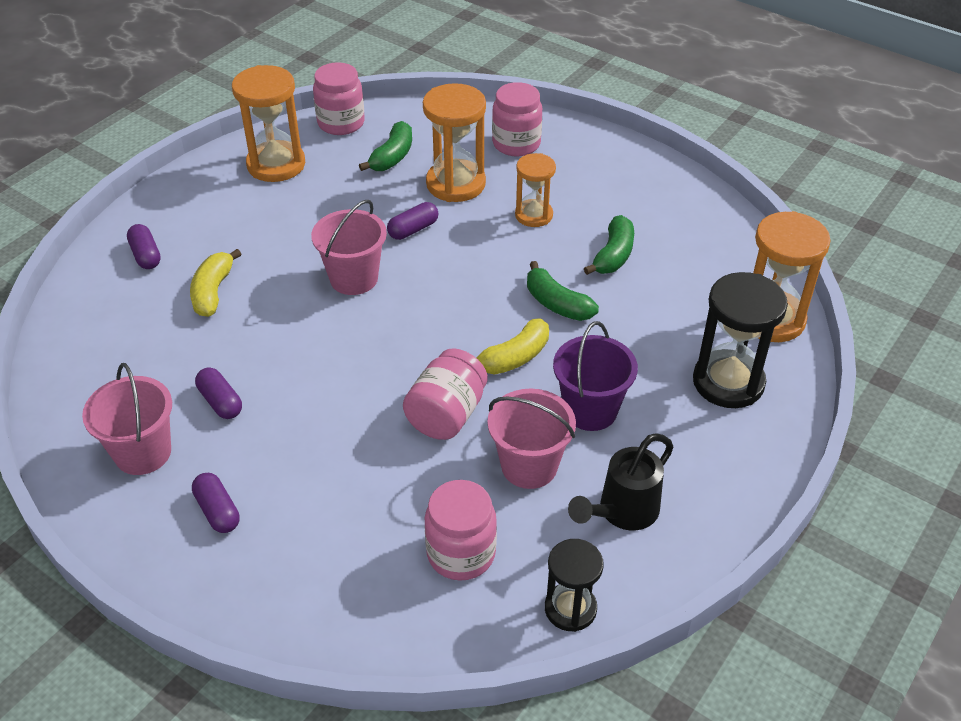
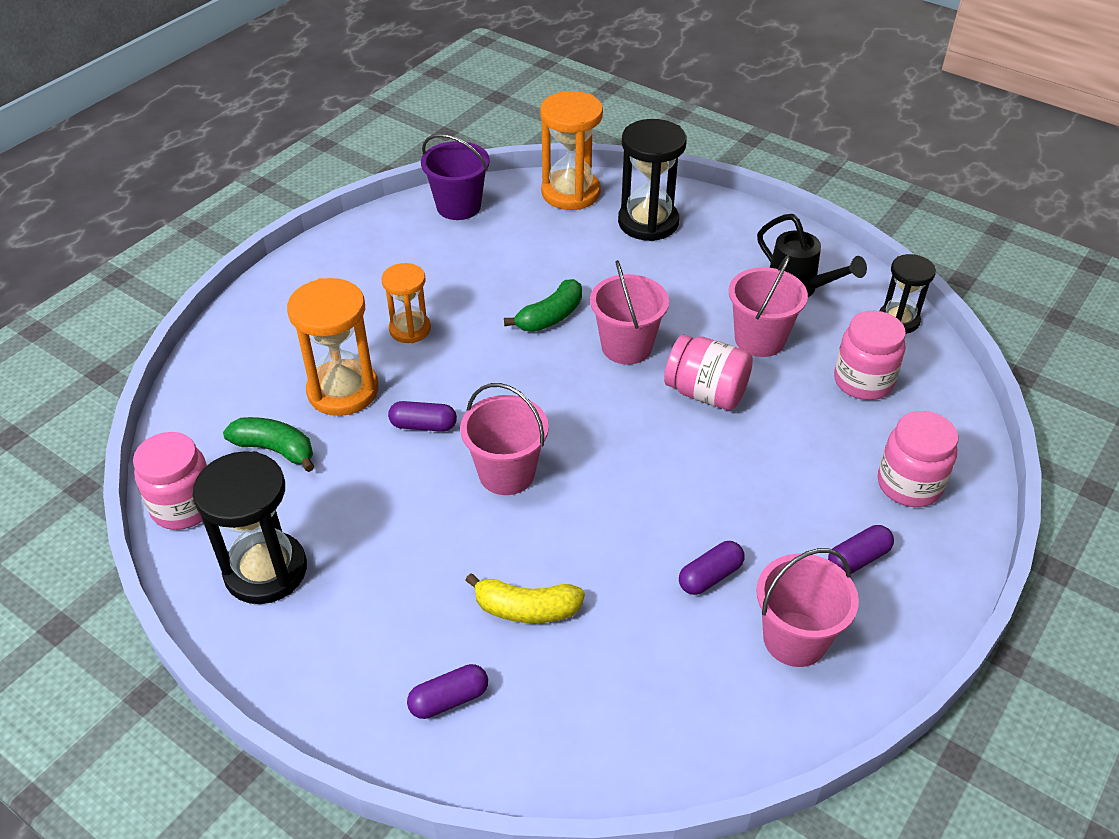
camera: 90 degrees left, 0 degrees up
(276, 164) = (266, 571): orange hourglass -> black hourglass
(413, 229) = (423, 425): purple capsule -> purple capsule turned 45 degrees counterclockwise
(514, 357) = (626, 347): yellow banana -> pink bucket
(516, 144) = (275, 340): pink jar -> pink jar (909, 485)
(590, 410) = (689, 301): purple bucket -> purple bucket (458, 206)
(613, 255) = (480, 277): green banana -> none

